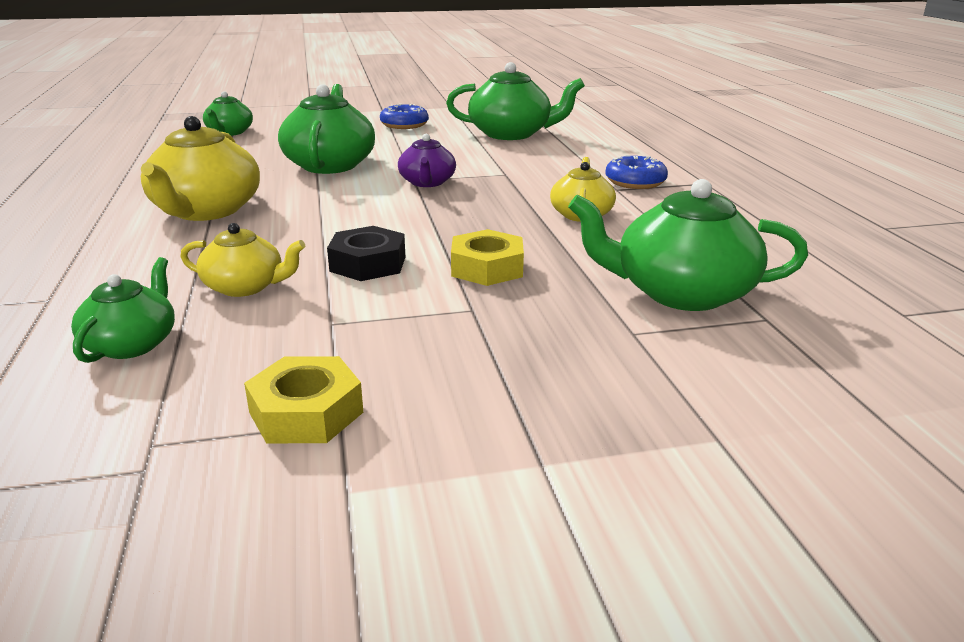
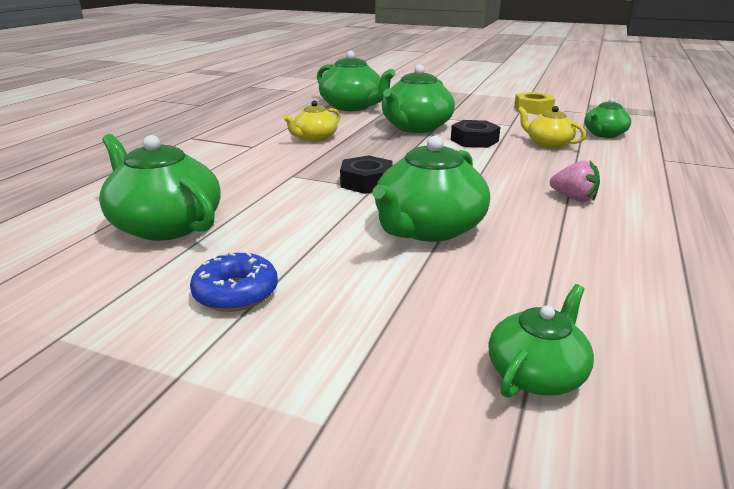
camera: 145 degrees left, 0 degrees up
(206, 211) = (573, 198): yellow teapot -> pink strawberry
(427, 182) = (366, 182): purple teapot -> black nut
(487, 268) = (415, 127): yellow nut -> green teapot
(635, 182) = (227, 147): blue donut -> none

